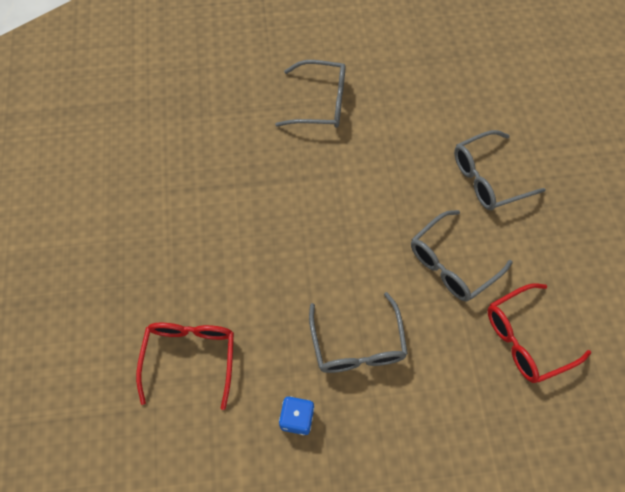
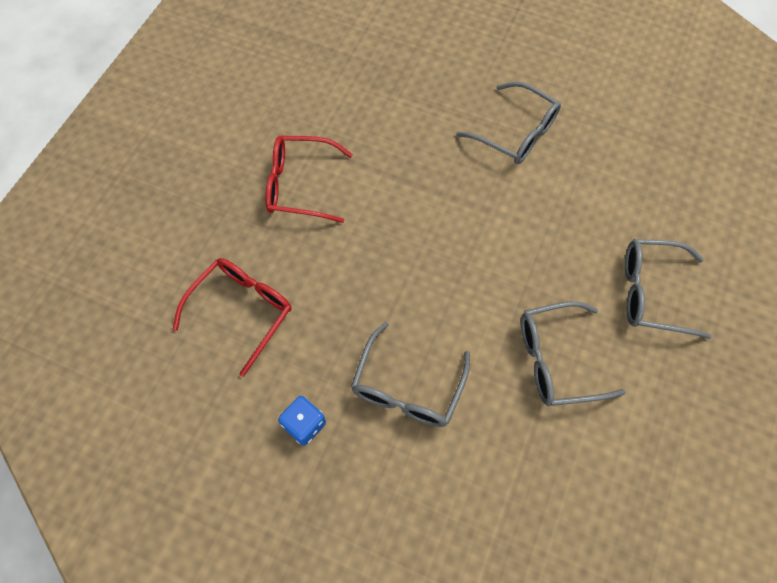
camera: 30 degrees right, 0 degrees up
(526, 339) = (591, 482): red glasses -> red glasses (300, 185)

